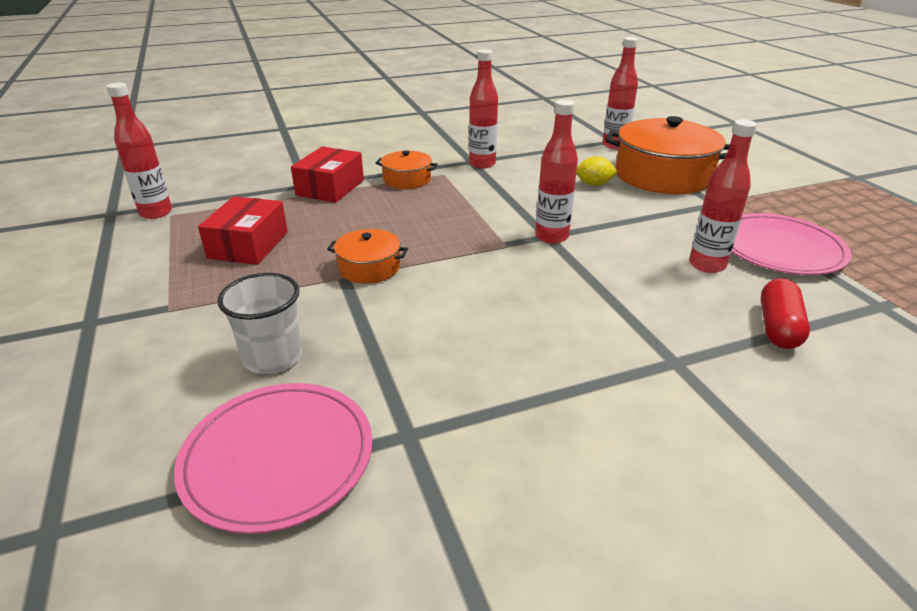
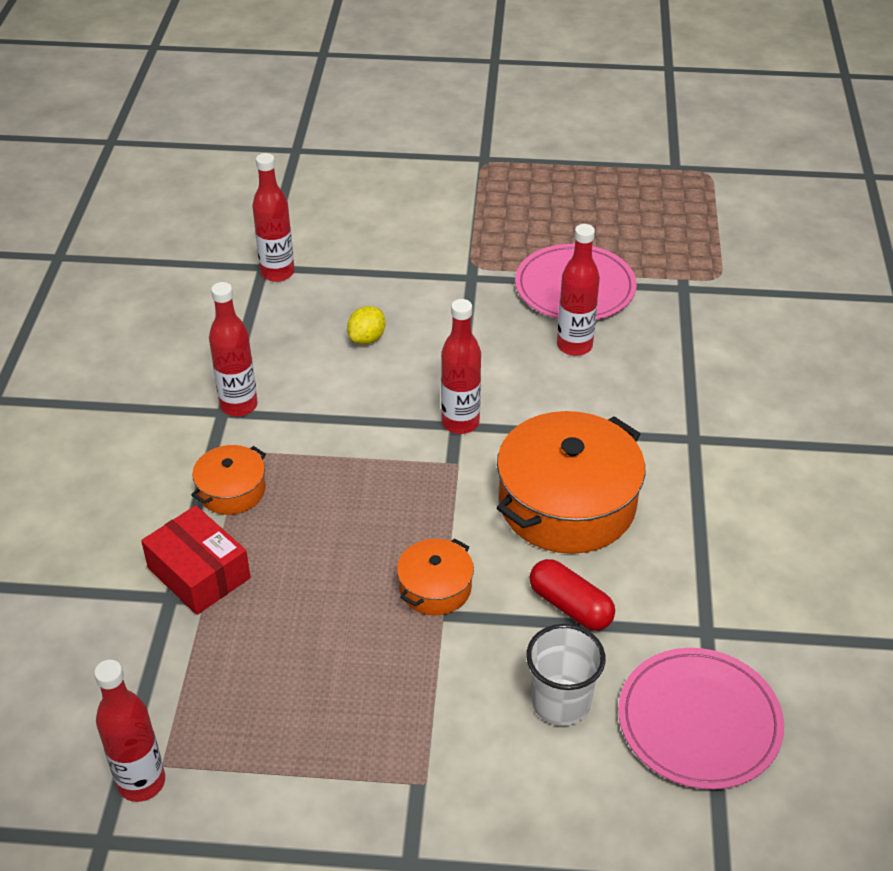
camera: 65 degrees left, 10 degrees up
(248, 245) = (312, 688): red box -> none
(663, 175) = (384, 278): orange pot -> orange pot (567, 503)
(778, 327) = (681, 358): red capsule -> red capsule (570, 606)

